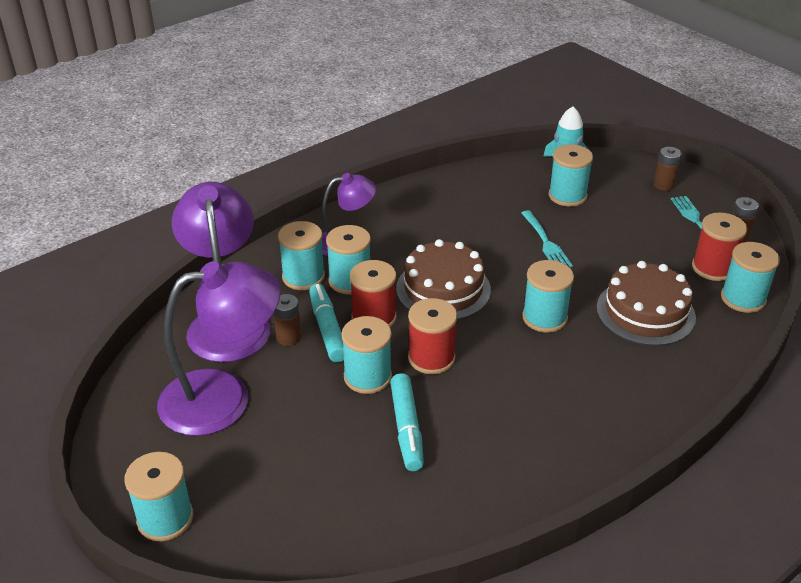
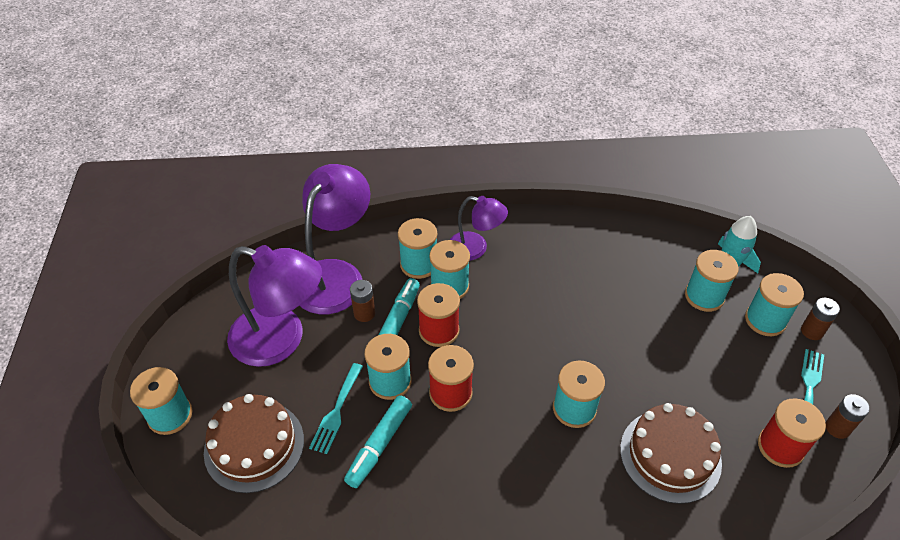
camera: 35 degrees right, 10 degrees up
(443, 289) = (514, 333): brown cake -> brown cake (254, 445)
(546, 243) = (641, 335): turquoise fork -> turquoise fork (336, 411)
(743, 298) = (781, 497): turquoise spool -> turquoise spool (765, 320)

